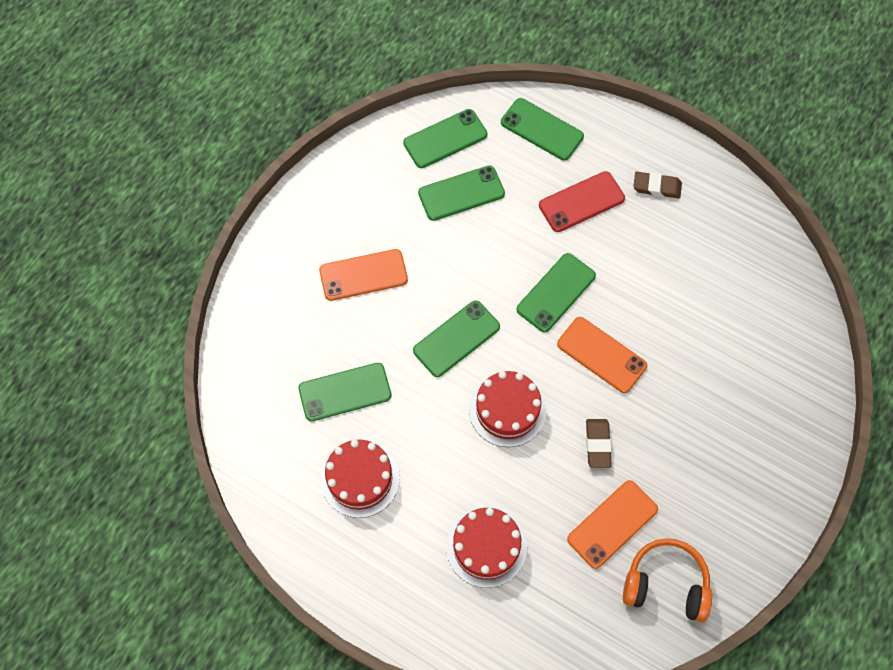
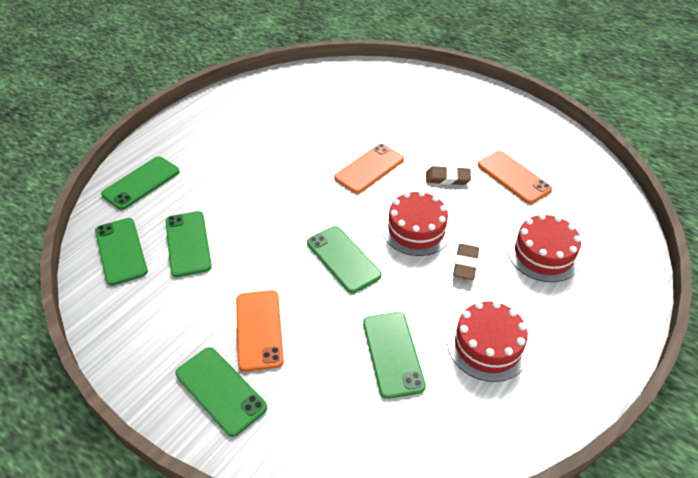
camera: 85 degrees left, 20 degrees down
(556, 292) = (308, 189): green phone -> green phone (220, 390)
(581, 202) = (224, 166): red phone -> none
(656, 187) = (224, 123): brown eraser -> brown eraser (465, 264)
(666, 584) = (556, 155): orange headphones -> none

